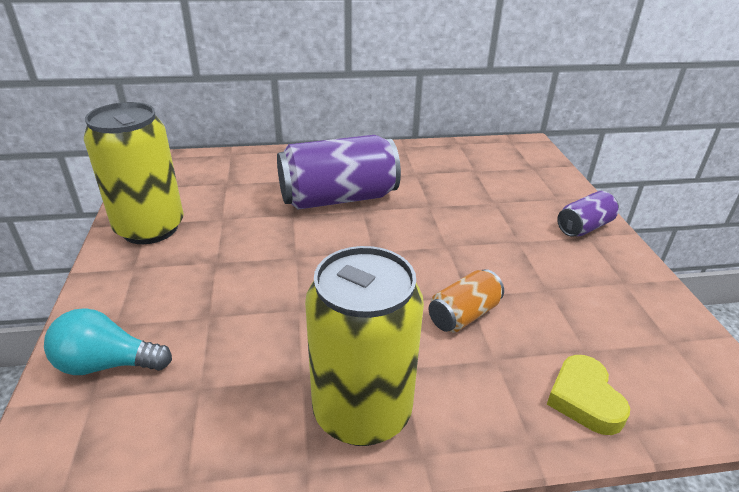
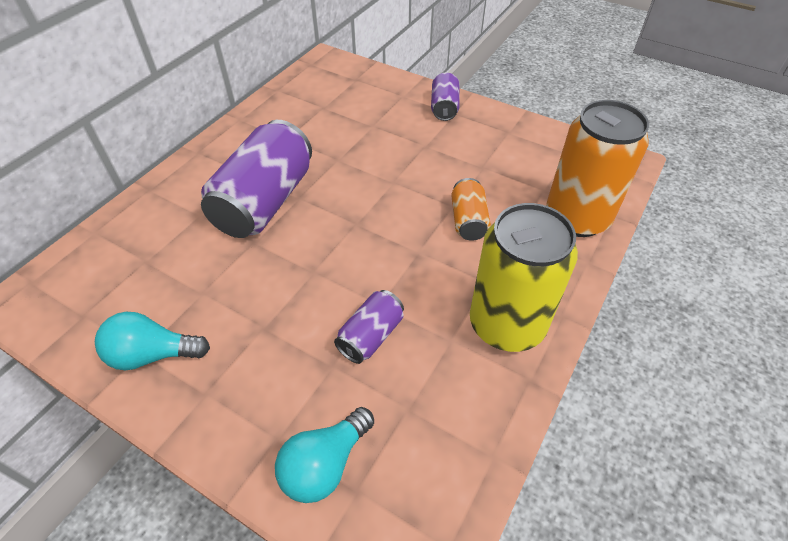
camera: 50 degrees left, 15 degrees up
(150, 228) = (153, 354): yellow can -> turquoise light bulb
(259, 322) = (371, 336): none -> purple can
(584, 399) = (577, 218): yellow heart -> orange can

